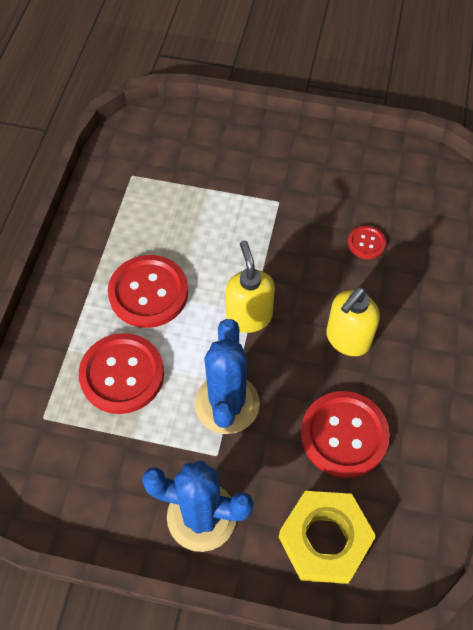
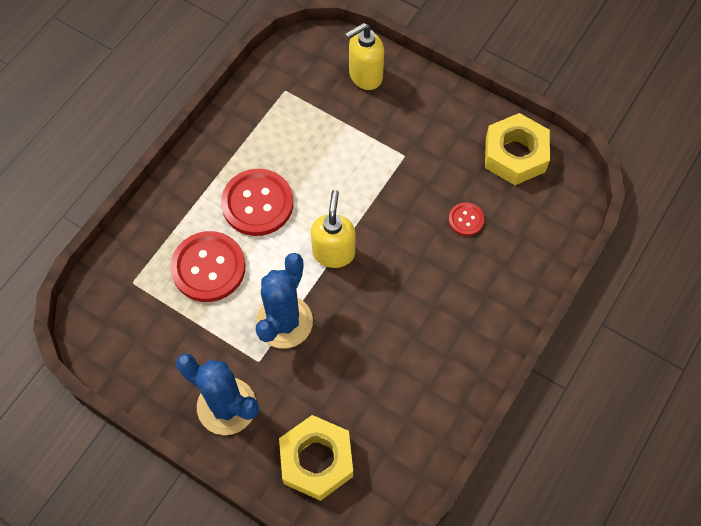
camera: 20 degrees right, 5 degrees up
(344, 435) = (370, 381): red button -> none
(347, 339) = (409, 301): yellow soap dispenser -> yellow soap dispenser (365, 76)
(384, 169) = (515, 155): none -> yellow nut

